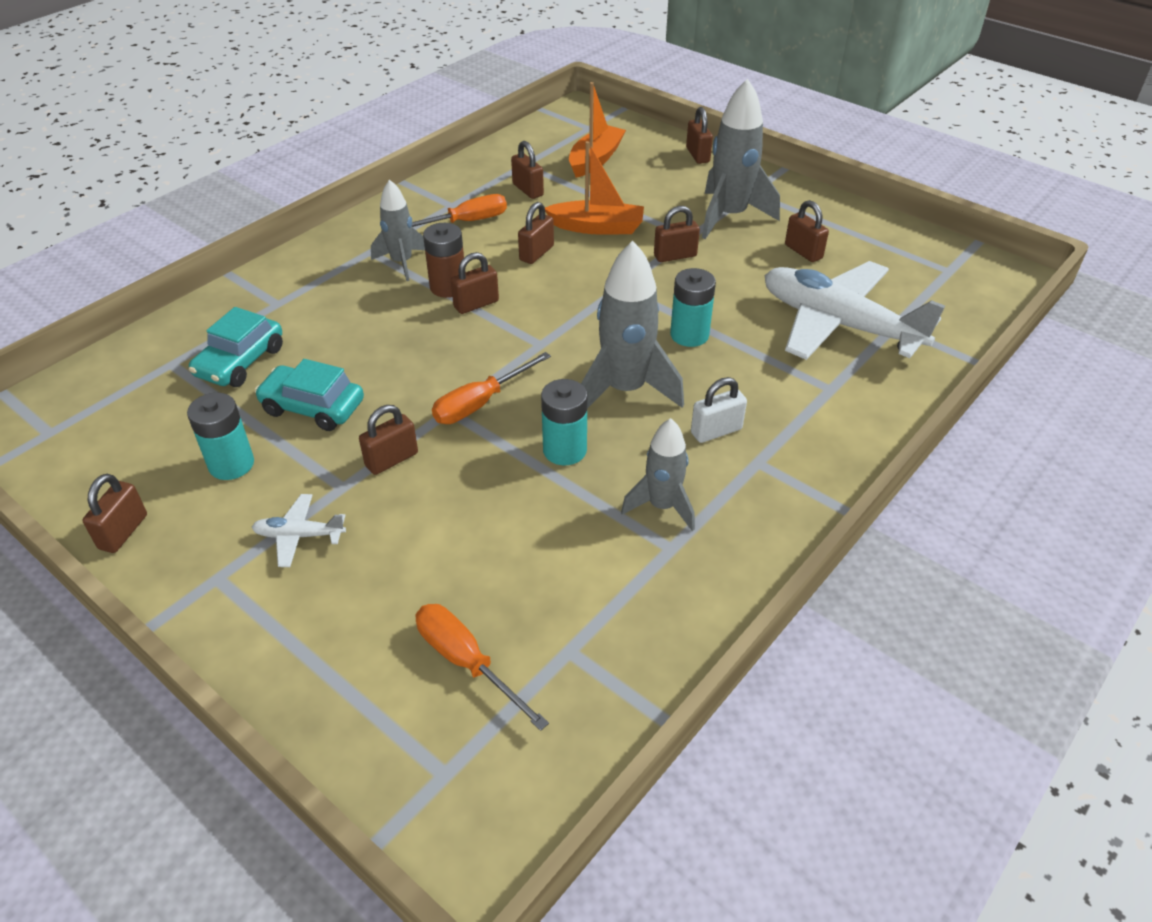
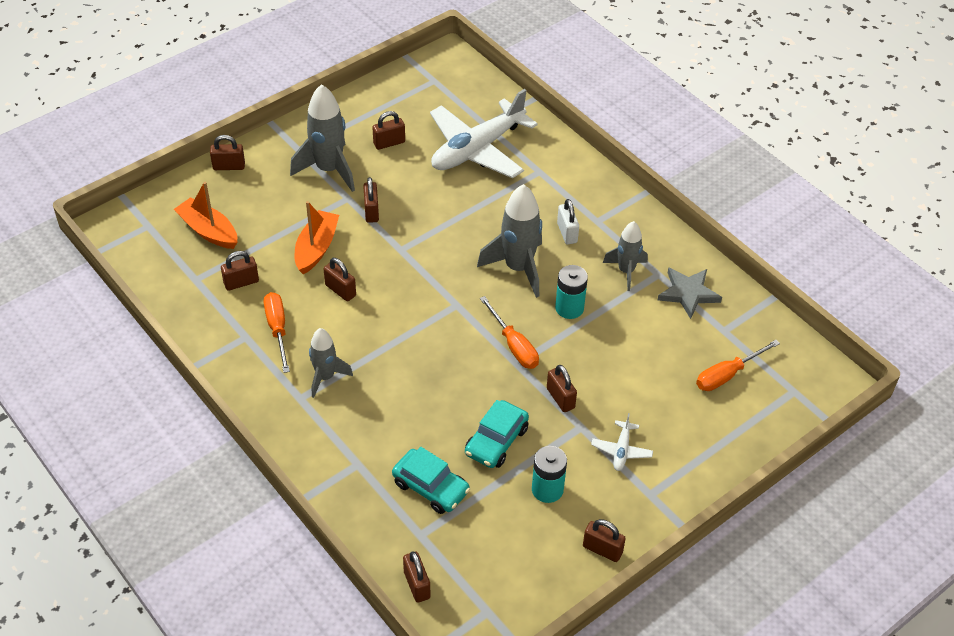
camera: 80 degrees left, 5 degrees up
(448, 287) = (370, 350): brown battery -> none
(476, 304) = (398, 335): brown padlock -> brown padlock (416, 585)
(640, 591) = (688, 293): none -> grey star
(689, 335) = (468, 224): turquoise battery -> none

